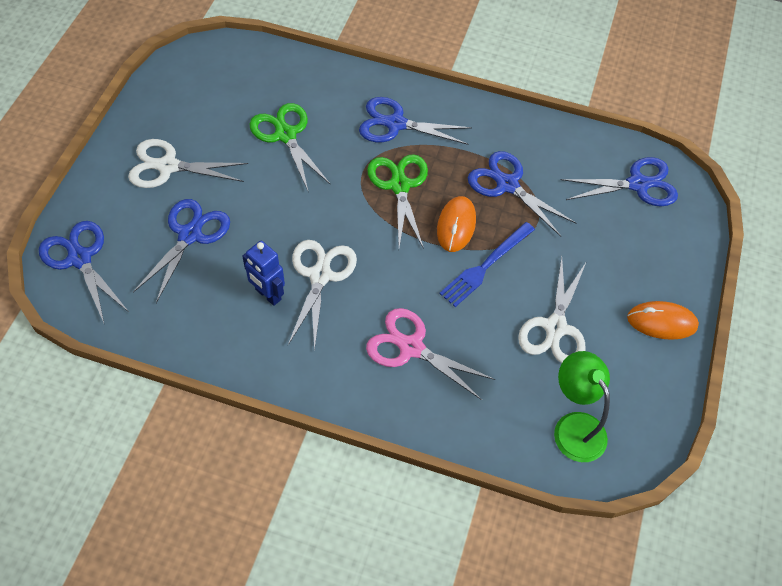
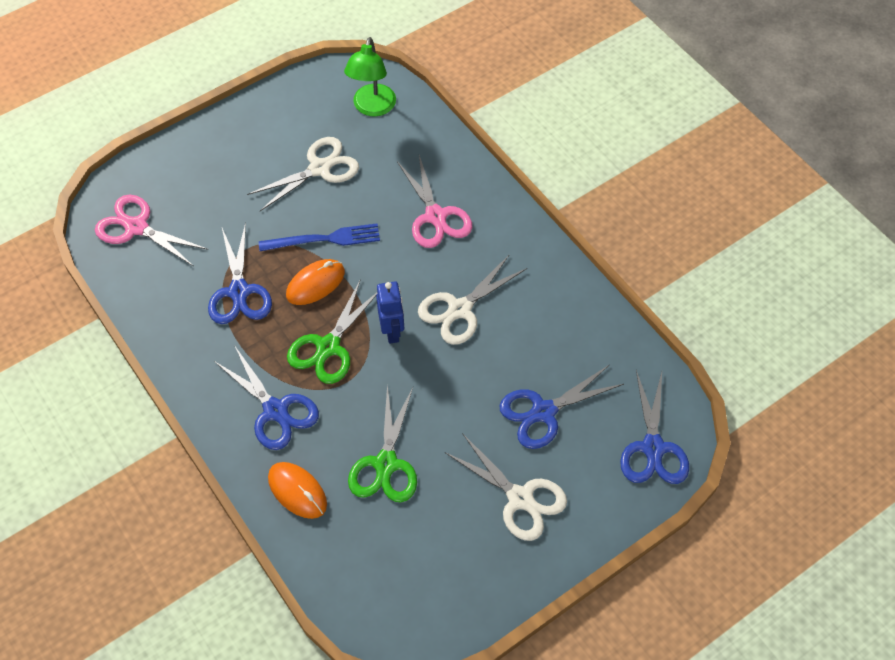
camera: 140 degrees left, 0 degrees up
(268, 294) = (513, 319): blue robot -> blue robot (392, 331)
(638, 184) = (136, 227): blue scissors -> pink scissors
(661, 322) = (242, 128): orange mouse -> orange mouse (297, 491)

